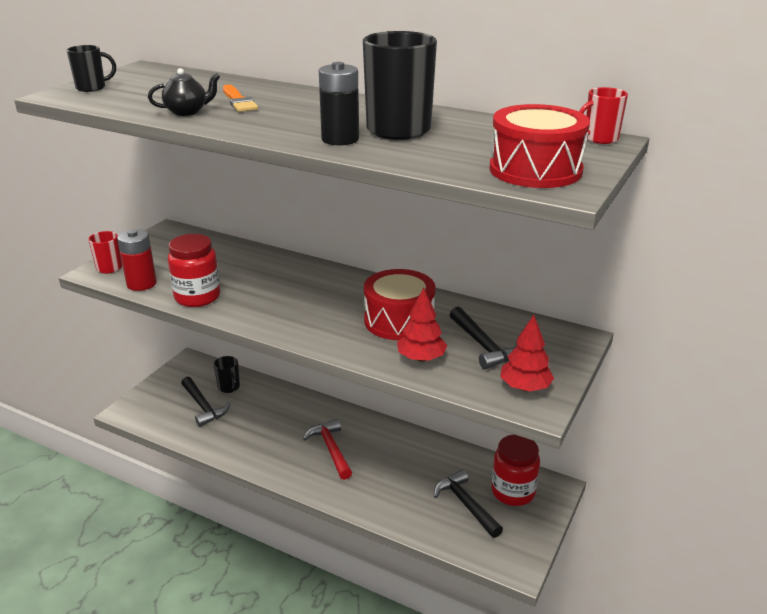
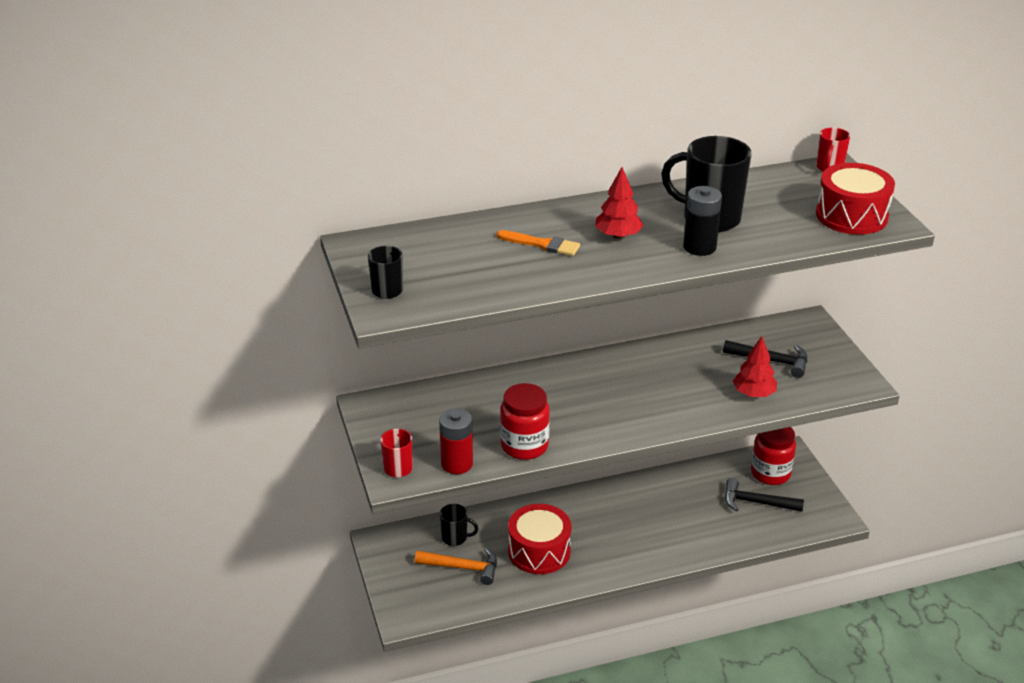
camera: 45 degrees left, 5 degrees up
(187, 112) = (537, 275): black teapot -> none
(203, 406) = (462, 567): black hammer -> orange hammer
(331, 449) = (615, 529): red hammer -> none
(399, 321) = (693, 375): red drum -> red drum (539, 551)
(525, 387) = (837, 375): red tree -> red tree (618, 236)

